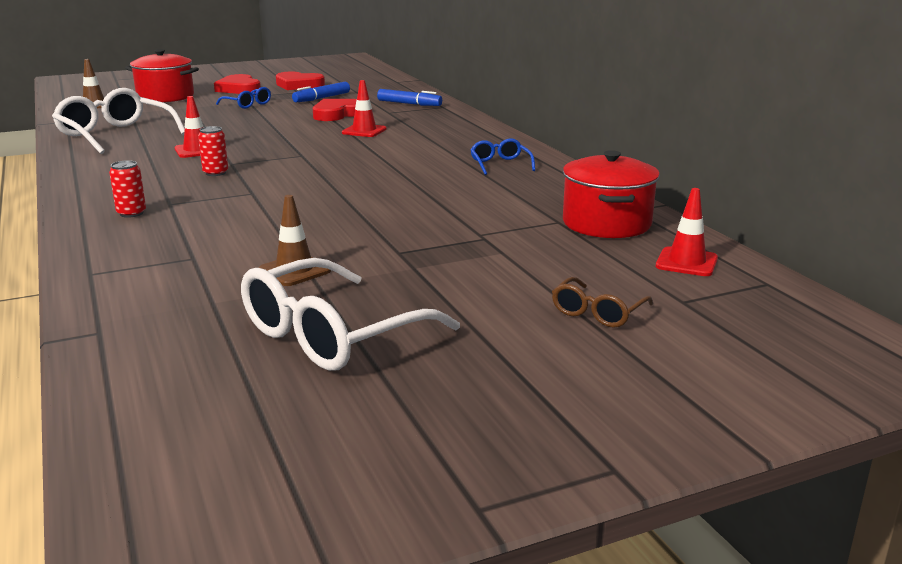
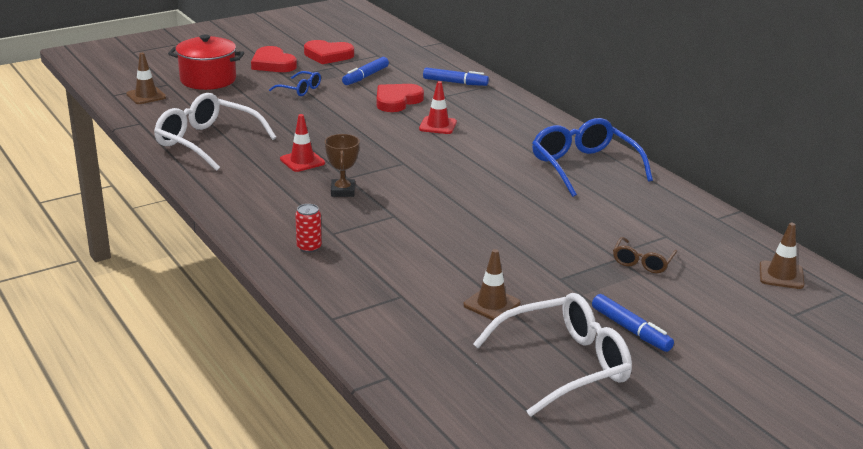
camera: 10 degrees left, 5 degrees up
(215, 173) = (343, 191): red can -> brown trophy
(334, 334) = (563, 365): white glasses -> white glasses turned 150 degrees counterclockwise
(452, 304) = (630, 330): none -> blue marker
(500, 165) = (584, 167): blue glasses -> blue glasses, size x1.99
(598, 312) = (738, 330): brown glasses -> brown glasses (642, 262)
(606, 223) = (704, 236): red pot -> none
(686, 262) = (781, 275): red traffic cone -> brown traffic cone

